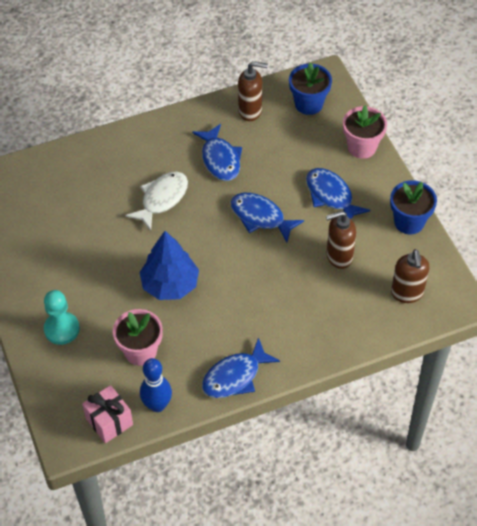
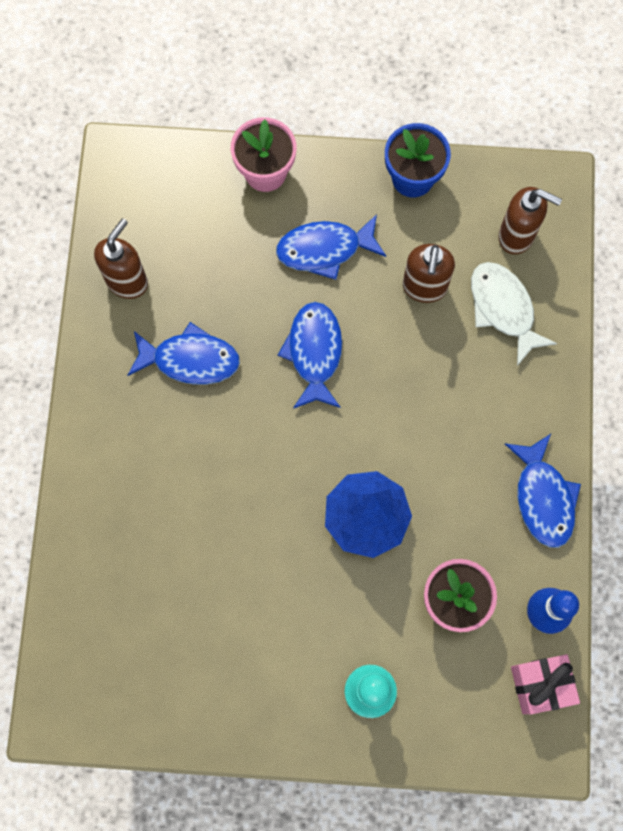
camera: 65 degrees left, 20 degrees up
(162, 199) = (219, 467): white fish -> white fish (503, 309)
(260, 217) = (314, 353): blue fish -> blue fish turned 120 degrees clockwise
(308, 104) = (156, 201): blue flower pot -> none

